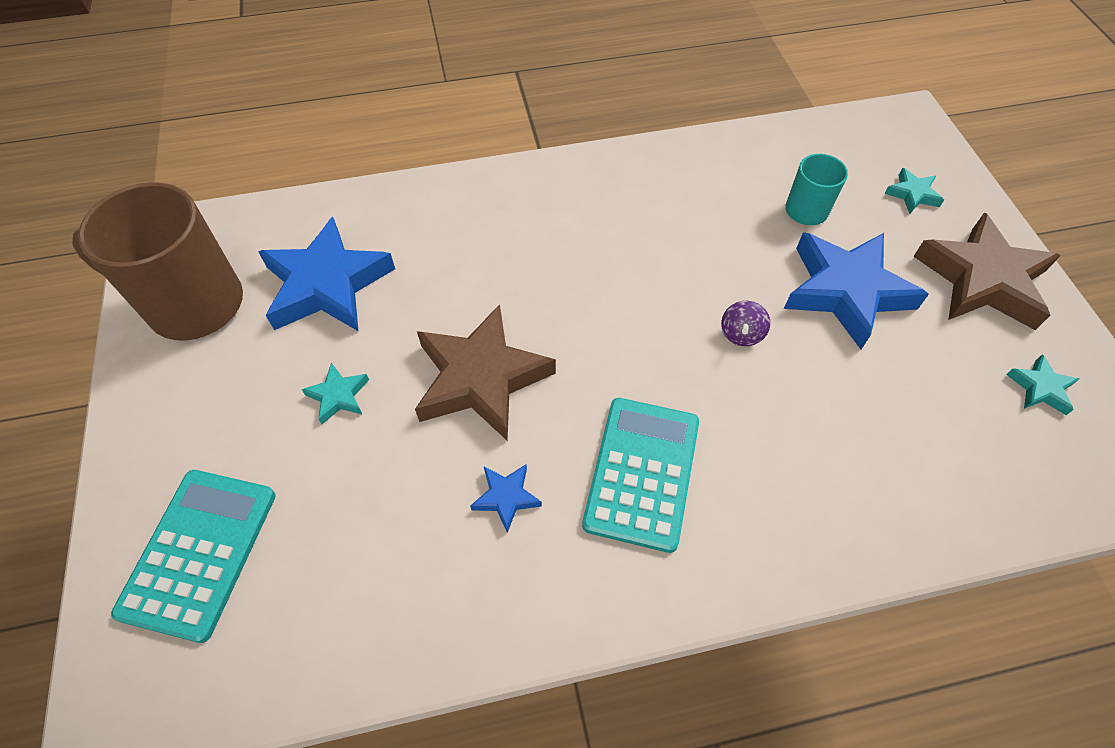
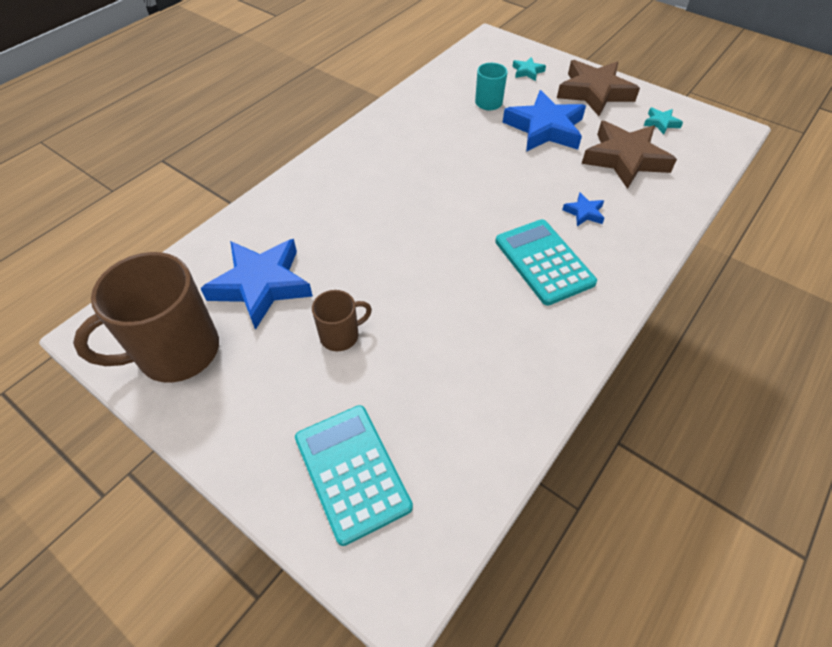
camera: 40 degrees left, 5 degrees down
(338, 396) = (341, 335): turquoise star -> brown mug
(481, 378) = (414, 273): brown star -> brown star (625, 159)
(506, 497) = (493, 318): blue star -> blue star (584, 212)
(741, 334) = (519, 173): purple spinning top -> none

